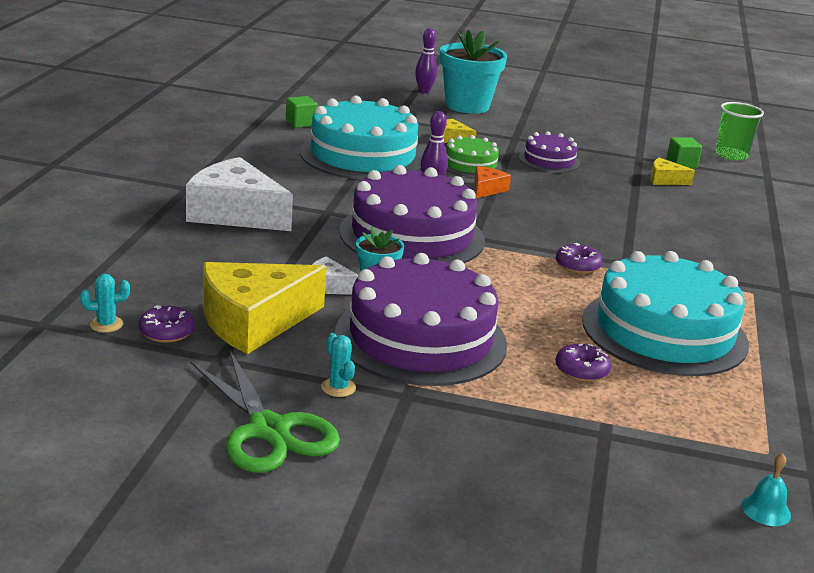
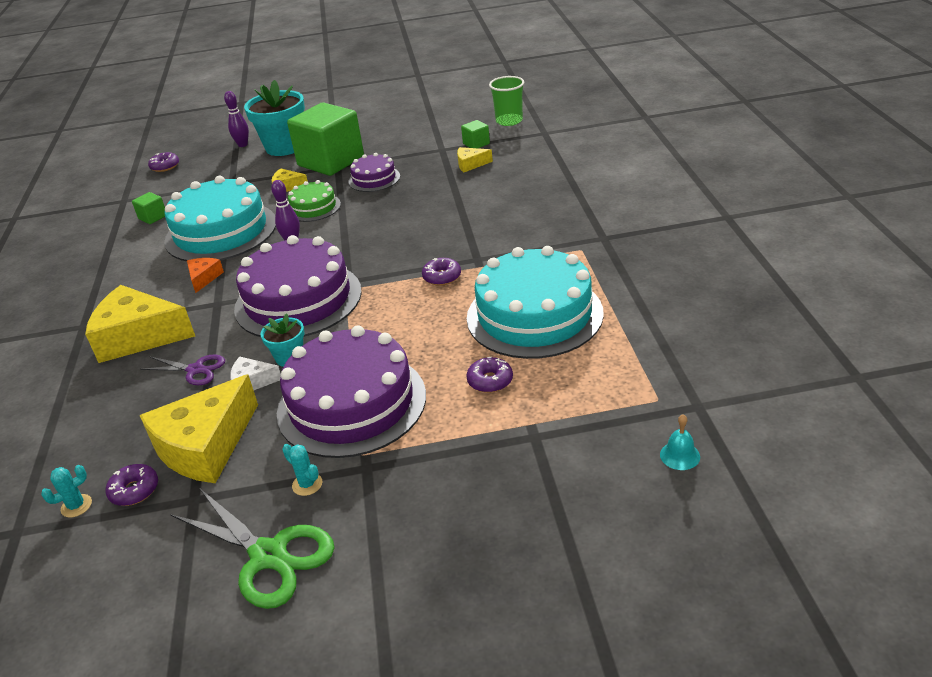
camera: 15 degrees left, 10 degrees up
(235, 213) = (138, 336): white cheese -> yellow cheese
(277, 258) = (195, 370): none -> purple scissors
(335, 86) = (165, 166): none -> purple donut
(487, 189) = (338, 227): orange cheese -> orange cheese (204, 278)
(510, 132) = (331, 161): none -> green cube

